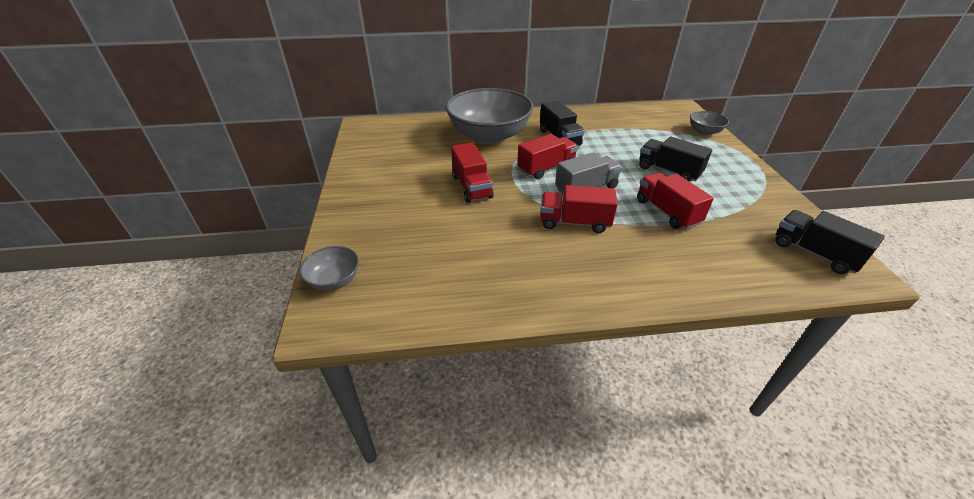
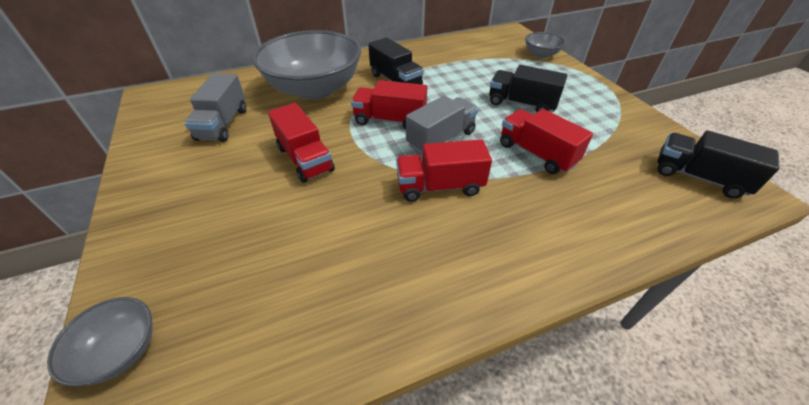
camera: 15 degrees left, 5 degrees up
(413, 153) = (223, 124): none -> grey truck
(546, 168) = (390, 120): red truck -> red truck turned 120 degrees counterclockwise

